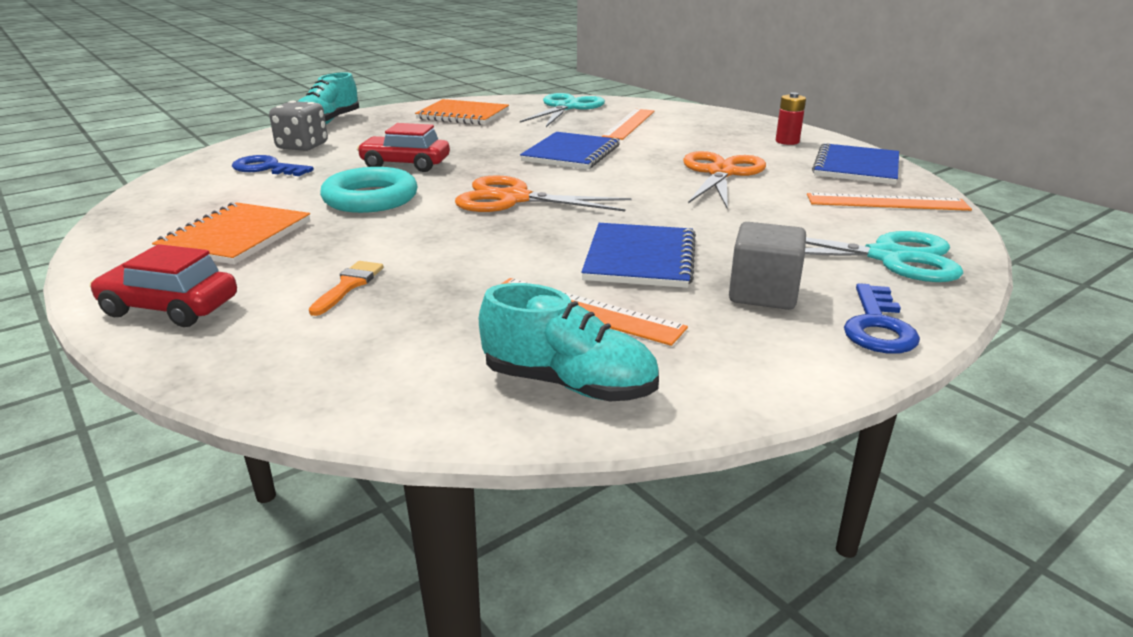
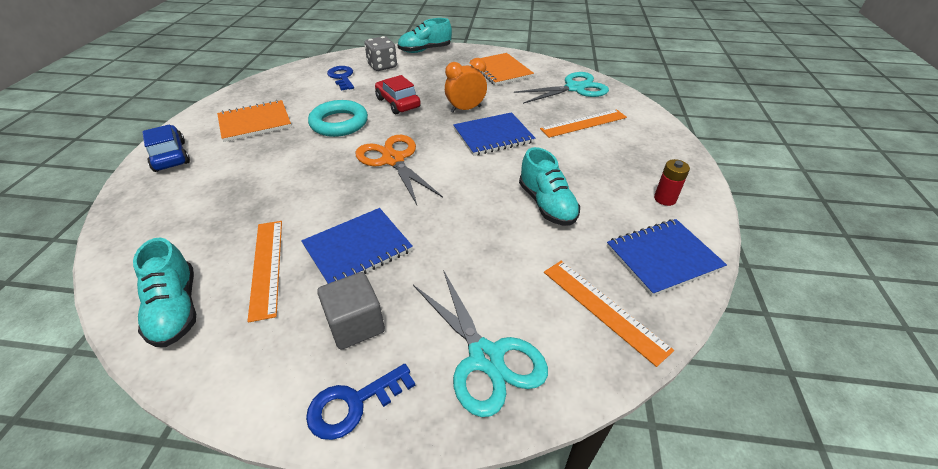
camera: 45 degrees right, 15 degrees up
(170, 308) = (170, 156): red car -> blue car
(348, 285) = (230, 182): orange brush -> none
(497, 147) = (465, 109): none -> orange clock
(721, 173) = (546, 204): orange scissors -> turquoise shoe

